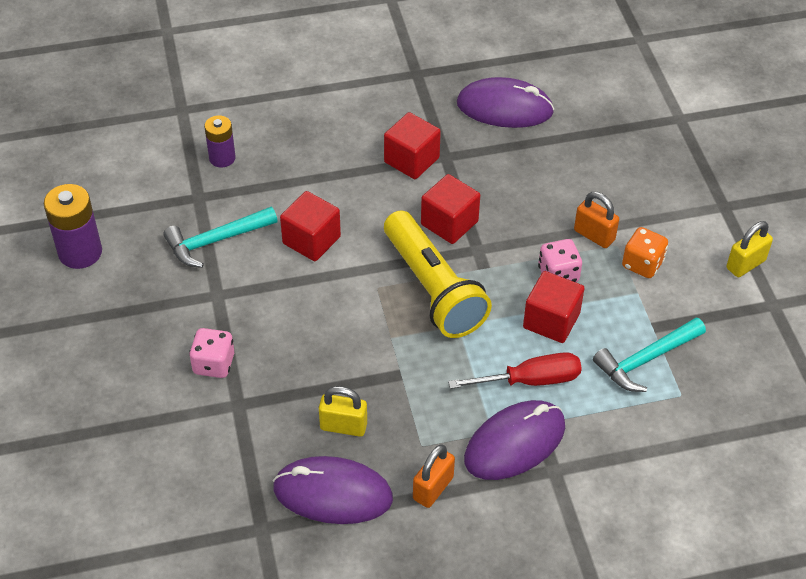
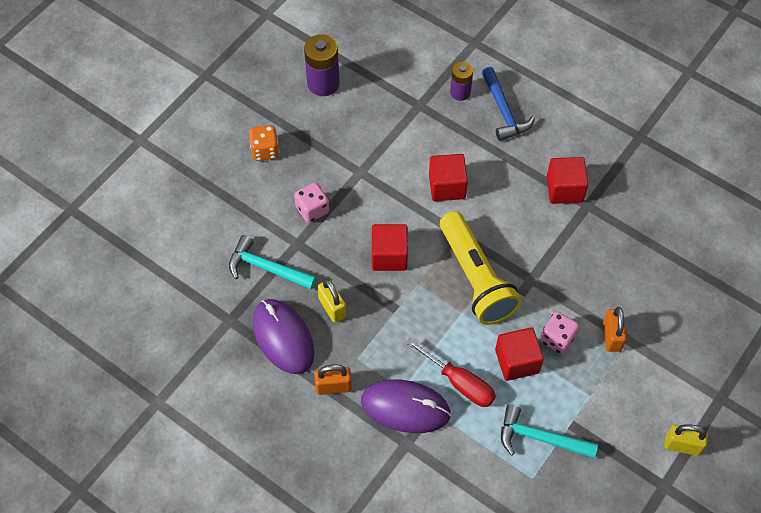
camera: 50 degrees right, 10 degrees up
(216, 241) = (397, 140): turquoise hammer -> turquoise hammer (267, 268)
(280, 142) = (504, 111): none -> blue hammer
(433, 289) = (475, 278): yellow flashlight -> yellow flashlight turned 45 degrees counterclockwise
(449, 223) = (536, 248): red cube -> red cube (389, 256)
(504, 108) = (665, 206): purple mouse -> none
(642, 264) = (617, 382): orange dice -> orange dice (265, 150)

